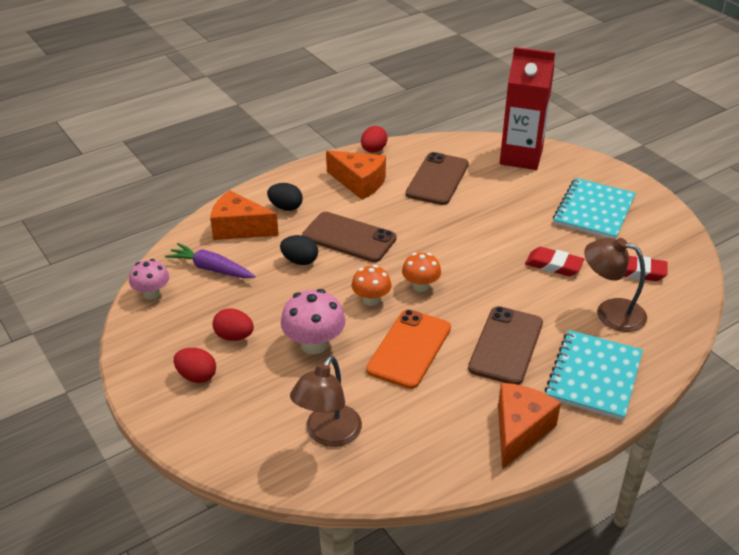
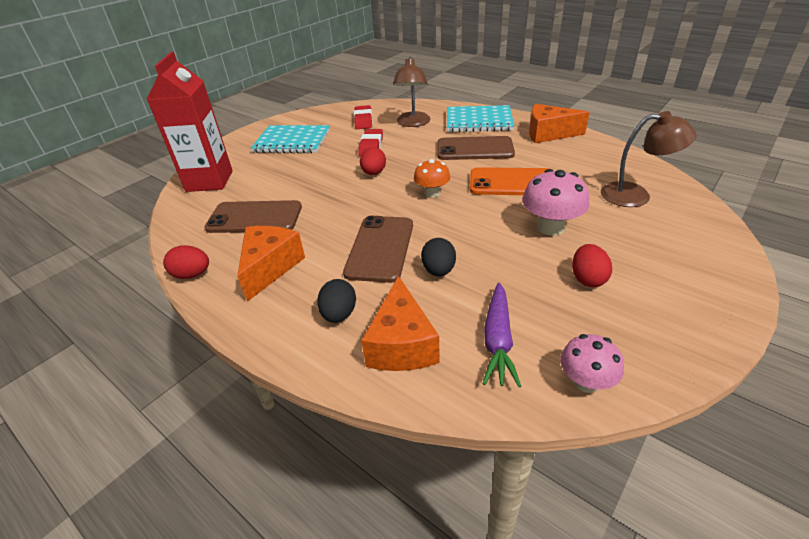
camera: 105 degrees left, 0 degrees up
(197, 376) = (663, 285): red egg -> red egg (374, 173)
(371, 300) = (468, 212): orange mushroom -> none

